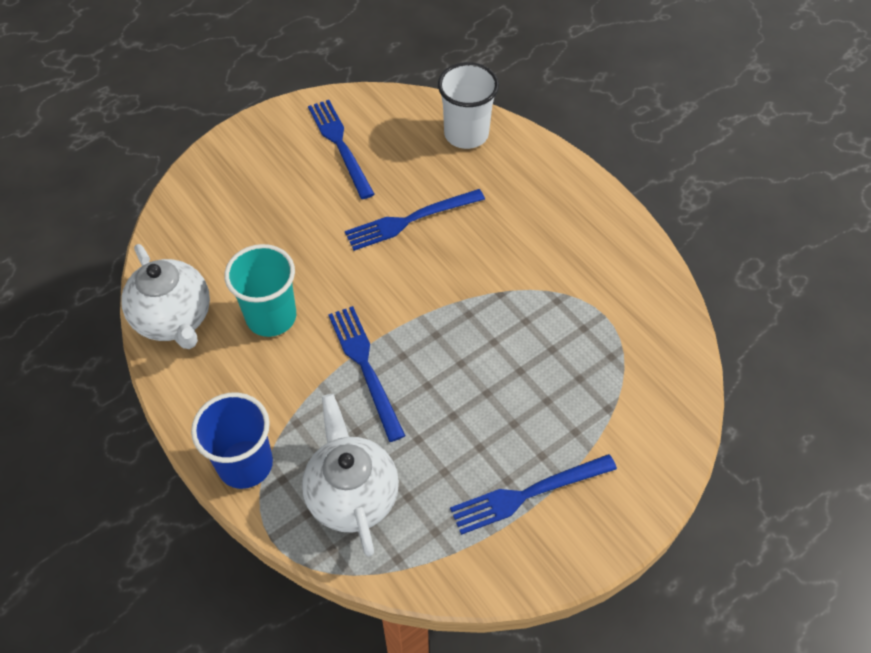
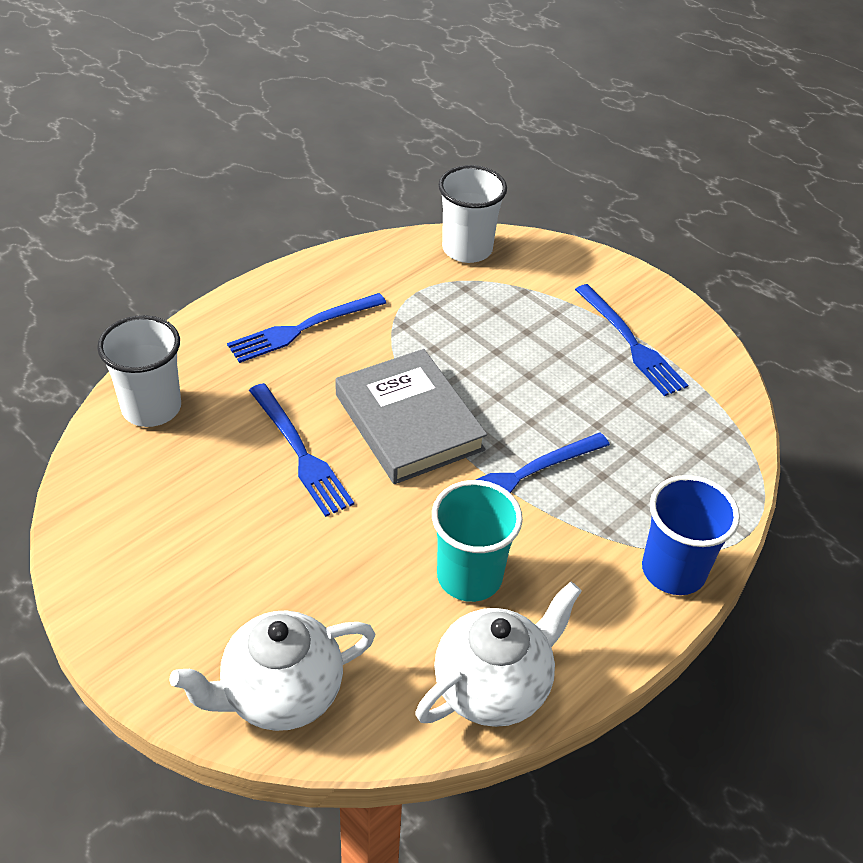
camera: 100 degrees left, 10 degrees down
(340, 145) = (167, 539): blue fork -> blue fork (303, 328)
(352, 495) = (677, 471): white teapot -> white teapot (280, 694)
(435, 293) = (409, 422): none -> grey book
(672, 365) = (467, 249): none -> white cup

